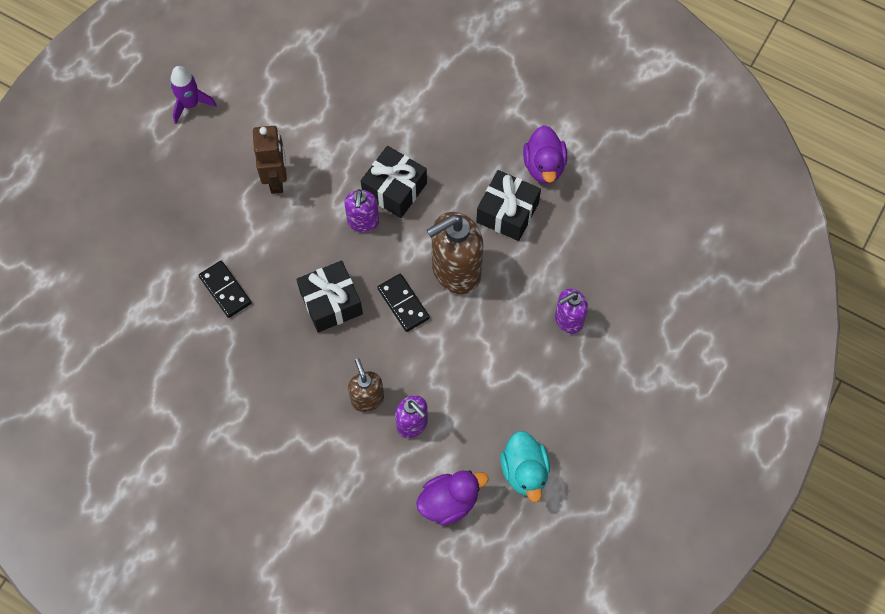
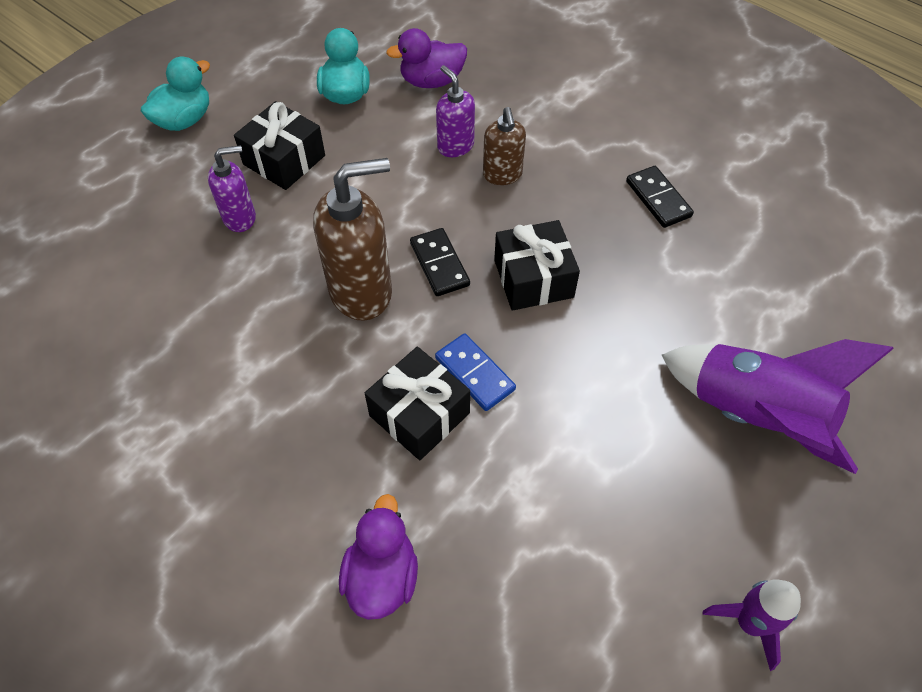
camera: 170 degrees left, 10 degrees down
(175, 222) = (755, 416): none -> purple rocket
(225, 290) = (675, 314): black domino -> black domino (658, 199)
(276, 179) = (599, 459): brown robot -> none
(363, 222) = (474, 374): purple soap dispenser -> blue domino
(507, 212) = (266, 355): black gift -> black gift (284, 160)
(544, 166) = (186, 413): purple duck -> purple duck (382, 576)
(657, 414) = (184, 120): none -> turquoise duck

